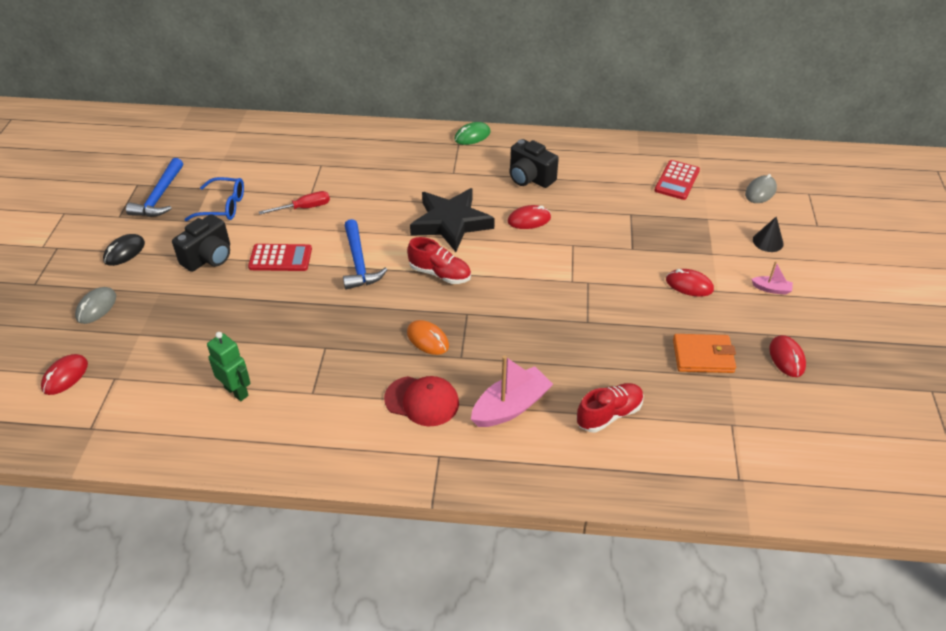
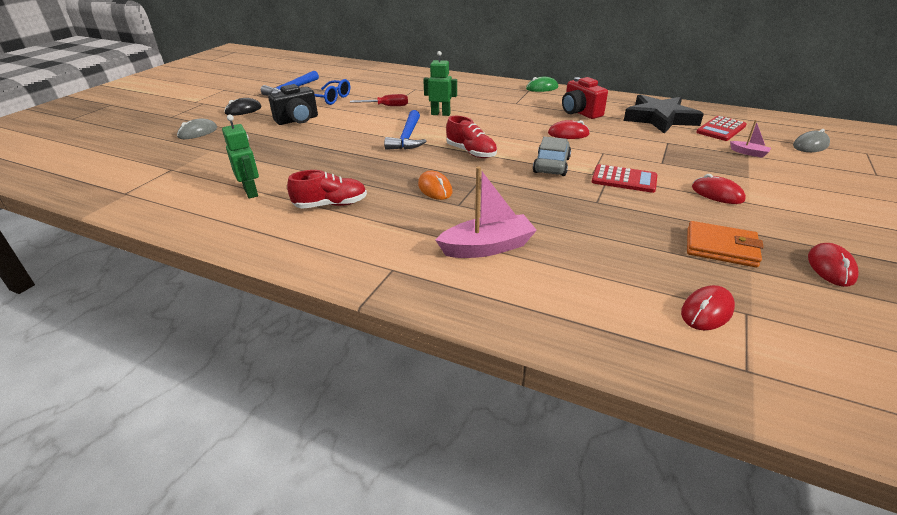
camera: 20 degrees right, 10 degrees down
(65, 376) = (139, 162): red mouse -> red mouse (706, 311)
(280, 258) = (349, 127): red calculator -> red calculator (624, 179)
(376, 211) = (440, 114): none -> green robot
(422, 401) = (402, 227): red cap -> none
(451, 223) = (498, 127): black star -> black star (659, 119)
(529, 277) = (551, 165): none -> grey car
(530, 178) = (580, 113): black camera -> red camera
(609, 414) = (592, 274): red shoe -> red shoe (331, 205)
(768, 241) = (815, 177): black cone -> none
(771, 289) = (815, 210): pink boat -> pink boat (748, 153)

